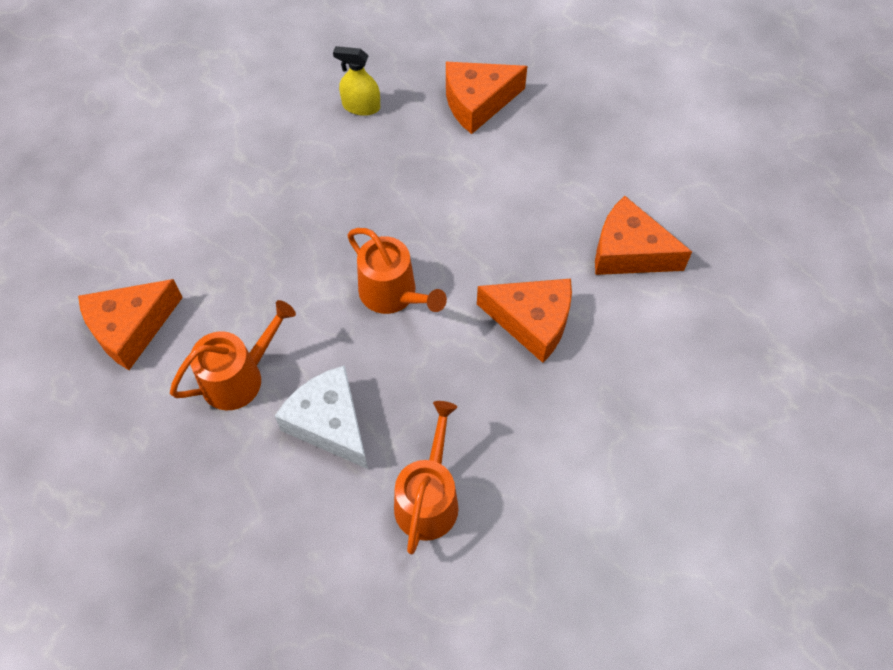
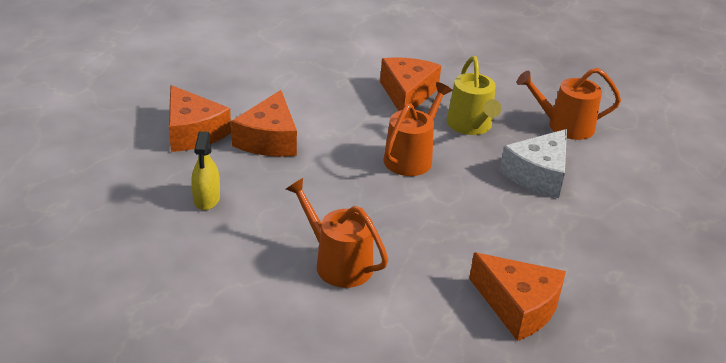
camera: 105 degrees left, 25 degrees down
(239, 377) = (528, 228): orange watering can -> orange watering can (338, 263)
(448, 377) = (470, 125): none -> yellow watering can
(629, 252) = (331, 59): orange cheese -> orange cheese (269, 140)

